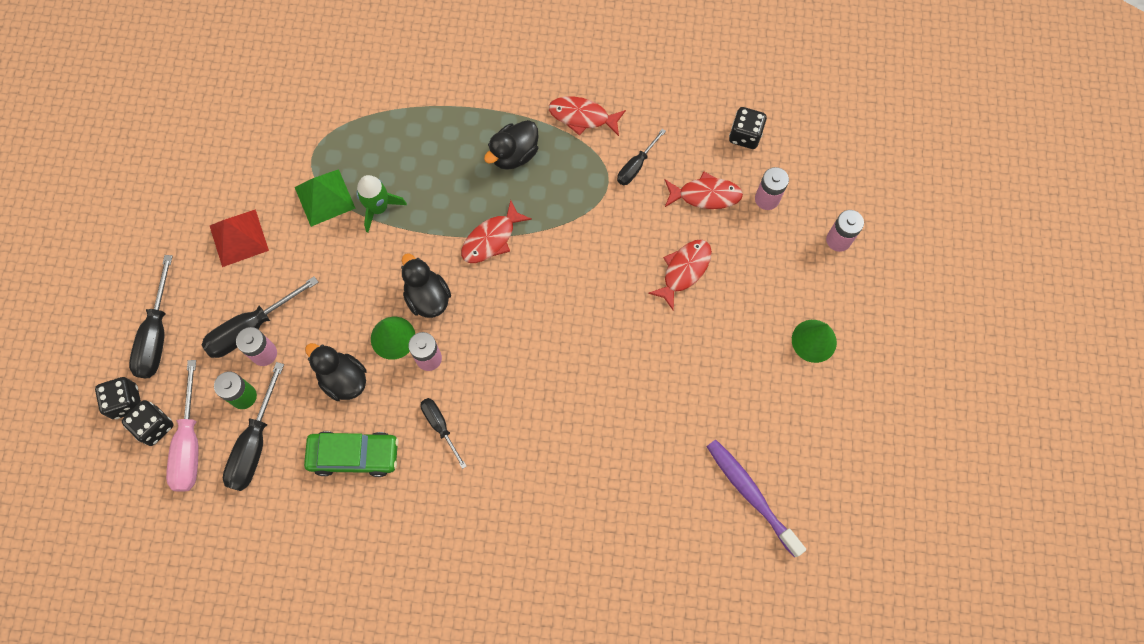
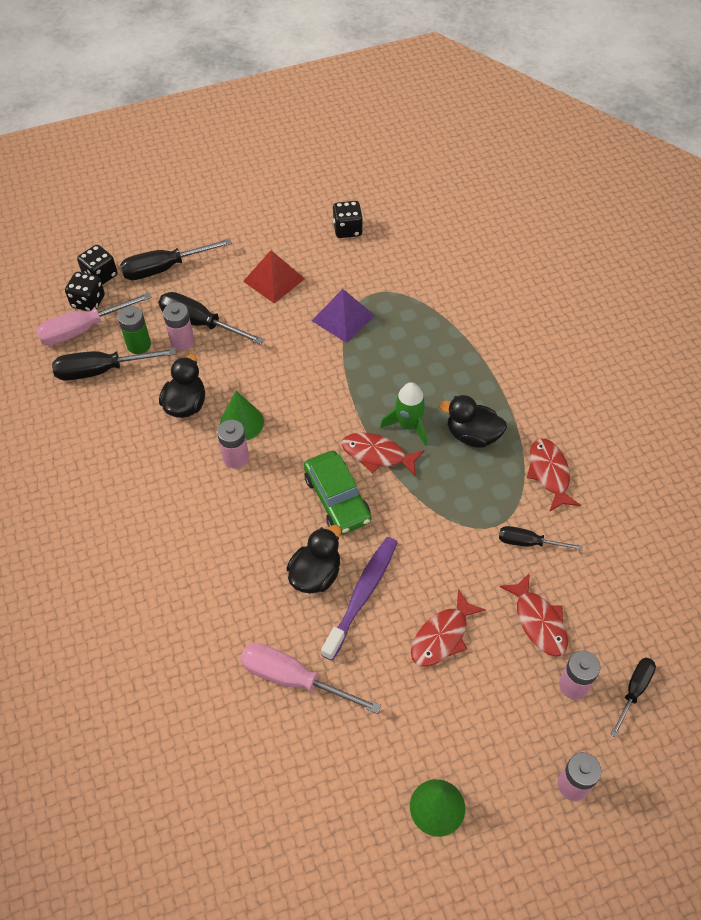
camera: 65 degrees right, 15 degrees down
(325, 197) = (343, 318): green pyramid -> purple pyramid
(354, 455) = (121, 443): green car -> green car (337, 498)
(378, 208) = (356, 358): green rocket -> green rocket (408, 425)
(427, 297) = (293, 431): black duck -> black duck (316, 574)
(440, 426) = (176, 495): black screwdriver -> black screwdriver (634, 690)
(665, 400) = (293, 679): none -> pink screwdriver
(684, 270) = (442, 636): red fish -> red fish turned 120 degrees clockwise
(745, 135) = (632, 631): black dice -> black dice (347, 229)
(751, 494) = (229, 811): purple toothbrush -> purple toothbrush (362, 595)

